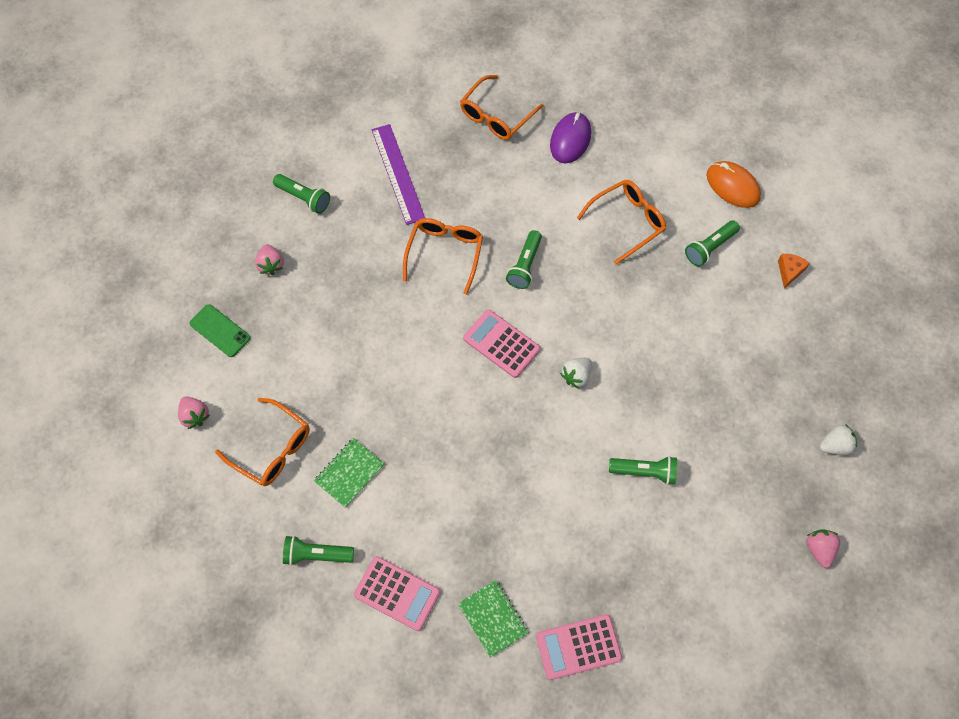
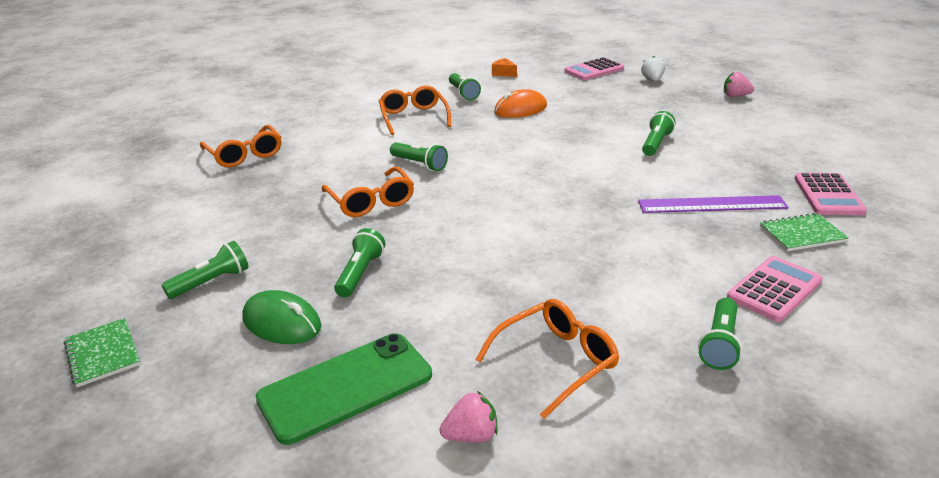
camera: 70 degrees left, 35 degrees down
(220, 330) = (345, 387): green phone -> green phone, size x1.74
(271, 265) = (282, 323): pink strawberry -> green mouse
(339, 288) = (360, 273): none -> green flashlight
(349, 473) = (612, 301): green notebook -> green notebook (102, 354)
(398, 173) = (249, 215): purple ruler -> purple ruler (712, 204)
(445, 253) = (371, 201): orange glasses -> orange glasses turned 150 degrees counterclockwise
(501, 344) = (496, 187): pink calculator -> pink calculator (594, 70)
(570, 139) = (309, 127): purple mouse -> none
(576, 376) = (550, 158): white strawberry -> none
(732, 186) = (416, 79): orange mouse -> orange mouse (520, 109)

